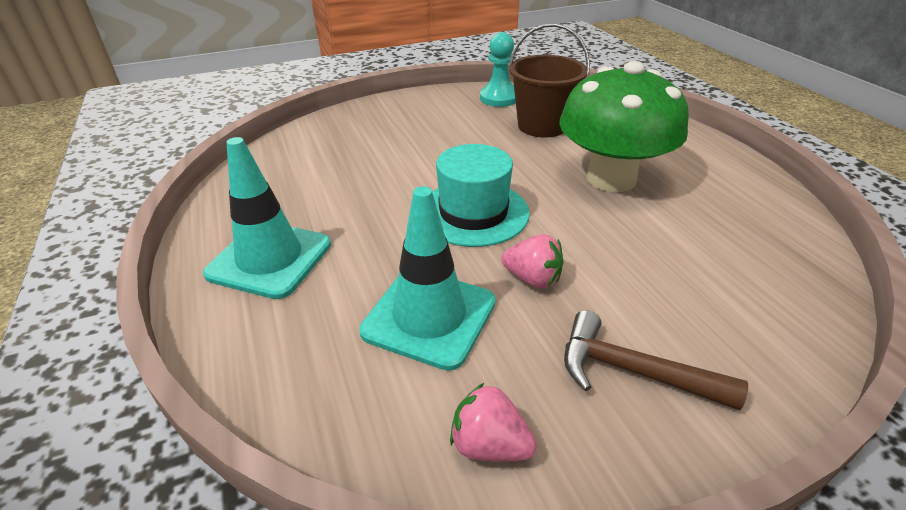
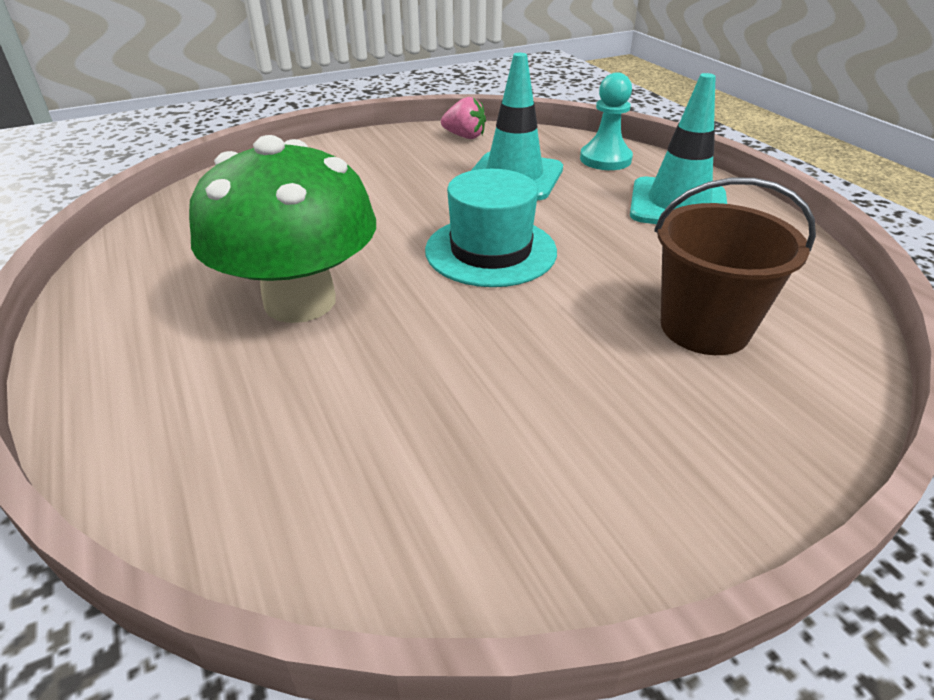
camera: 175 degrees right, 0 degrees up
(499, 98) = (462, 537): turquoise pawn -> turquoise pawn (605, 159)
(532, 279) = (430, 199): pink strawberry -> none
(542, 126) = (371, 419): brown bucket -> brown bucket (704, 327)
(632, 371) = (371, 159): brown hammer -> none

